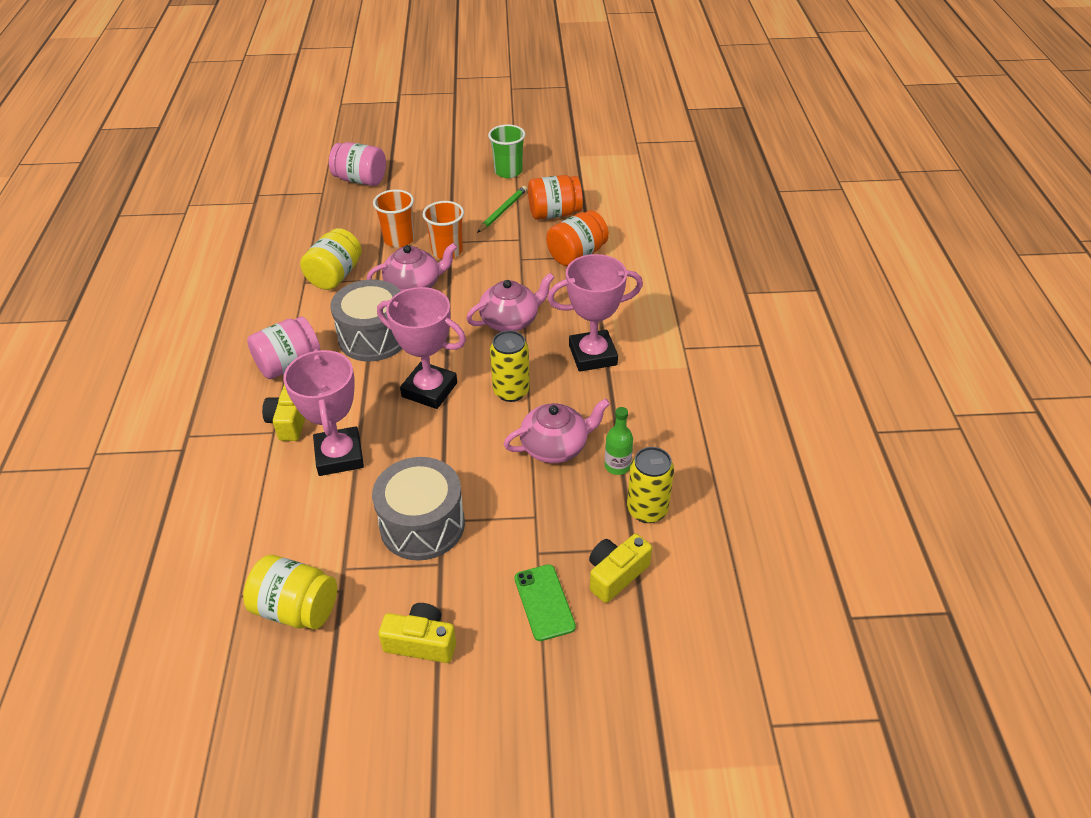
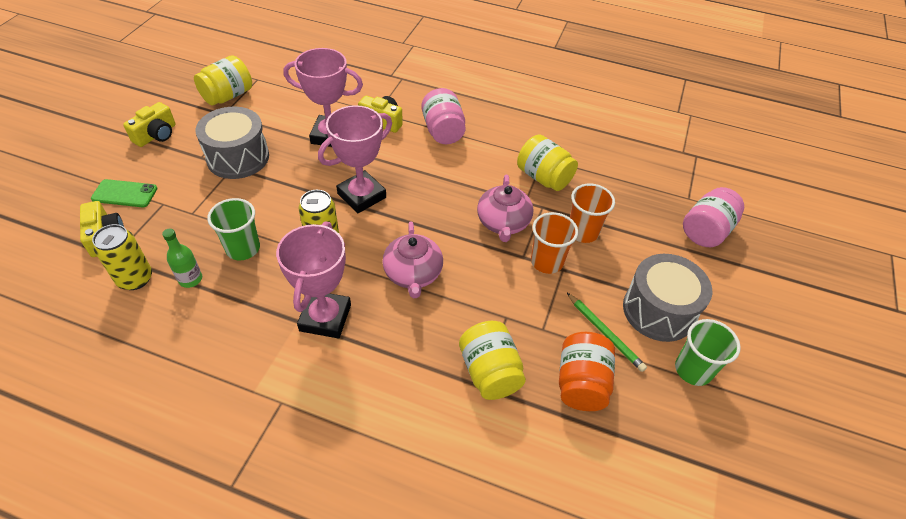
camera: 110 degrees right, 5 degrees up
(373, 337) = (446, 181): grey drum -> grey drum (658, 310)
(555, 446) = (243, 248): pink teapot -> green cup
(577, 254) = (489, 372): orange jar -> yellow jar

